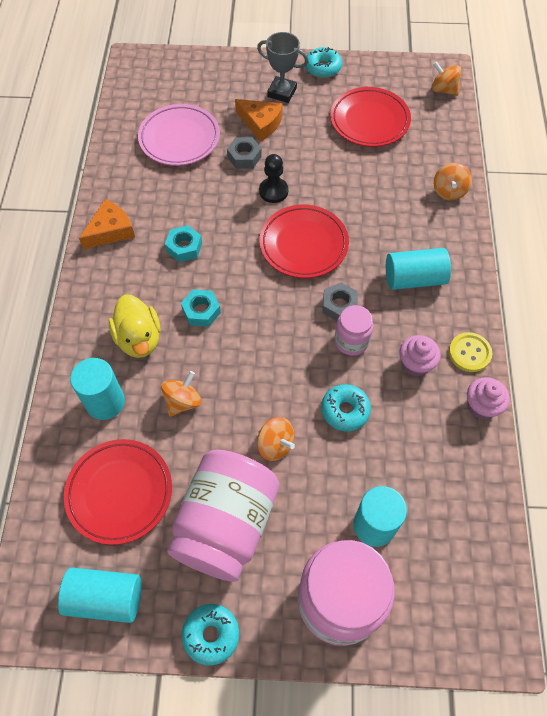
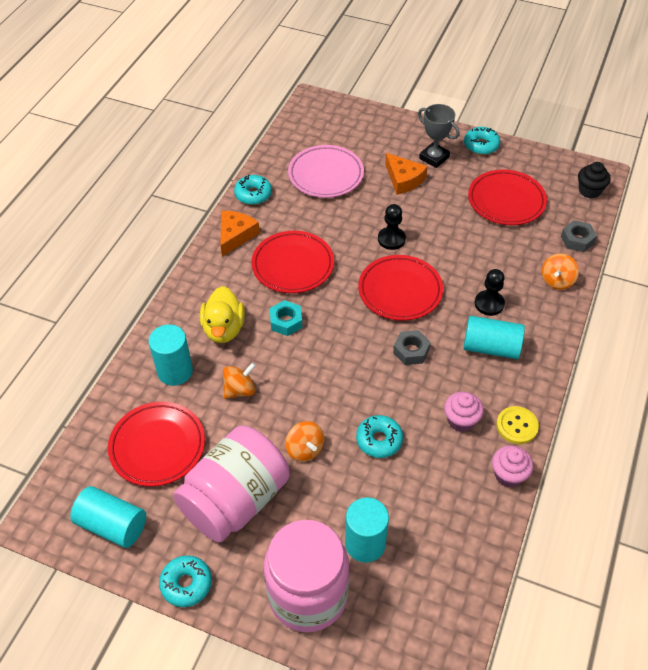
camera: 20 degrees right, 10 degrees down
(110, 231) = (235, 235): orange cheese -> orange cheese turned 45 degrees counterclockwise
(111, 180) = (253, 194): none -> turquoise donut
(184, 247) = (293, 265): turquoise nut -> red plate
(244, 157) = (377, 204): grey nut -> grey nut (577, 240)
(351, 341) = (409, 384): pink jar -> none
(395, 233) = (489, 304): none -> black pawn
(443, 90) = (589, 191): orange spinning top -> black cupcake

